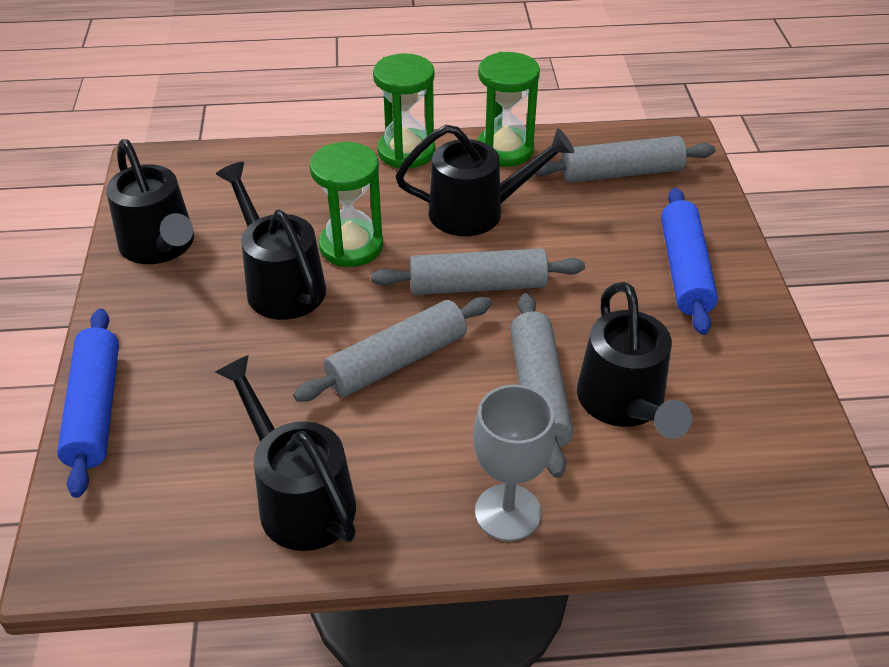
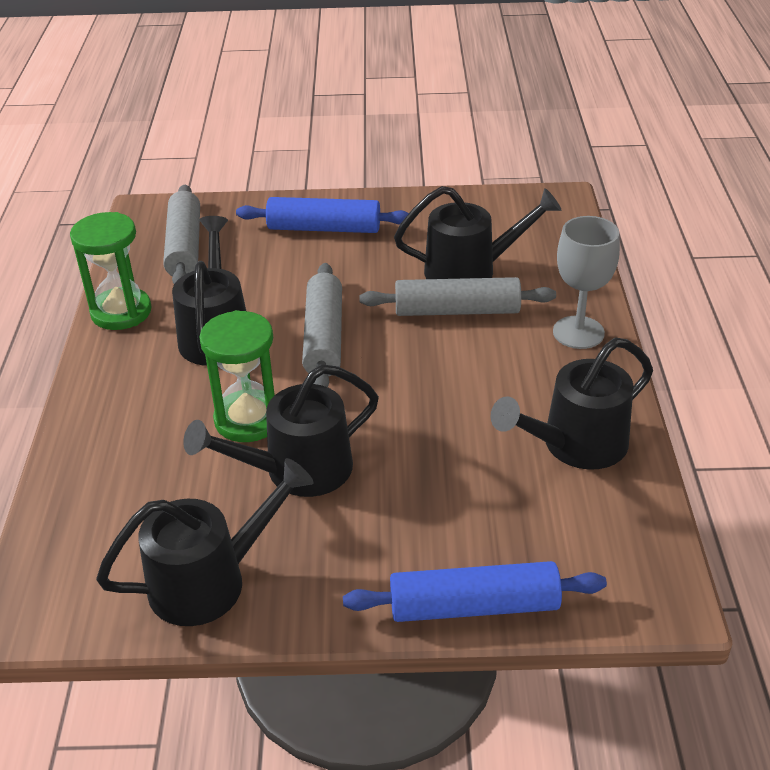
camera: 85 degrees left, 5 degrees down
(397, 361) = (416, 388): grey rolling pin -> none
(406, 152) = (96, 380): green hourglass -> none

